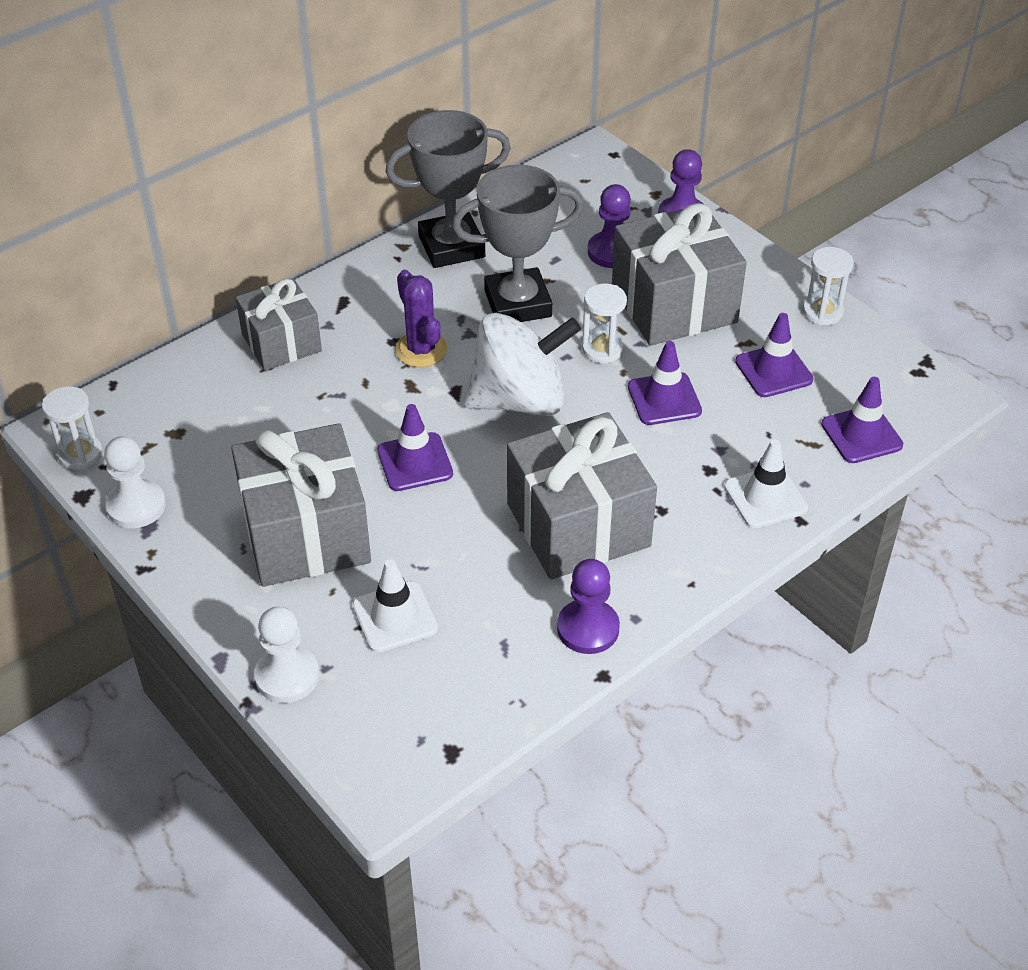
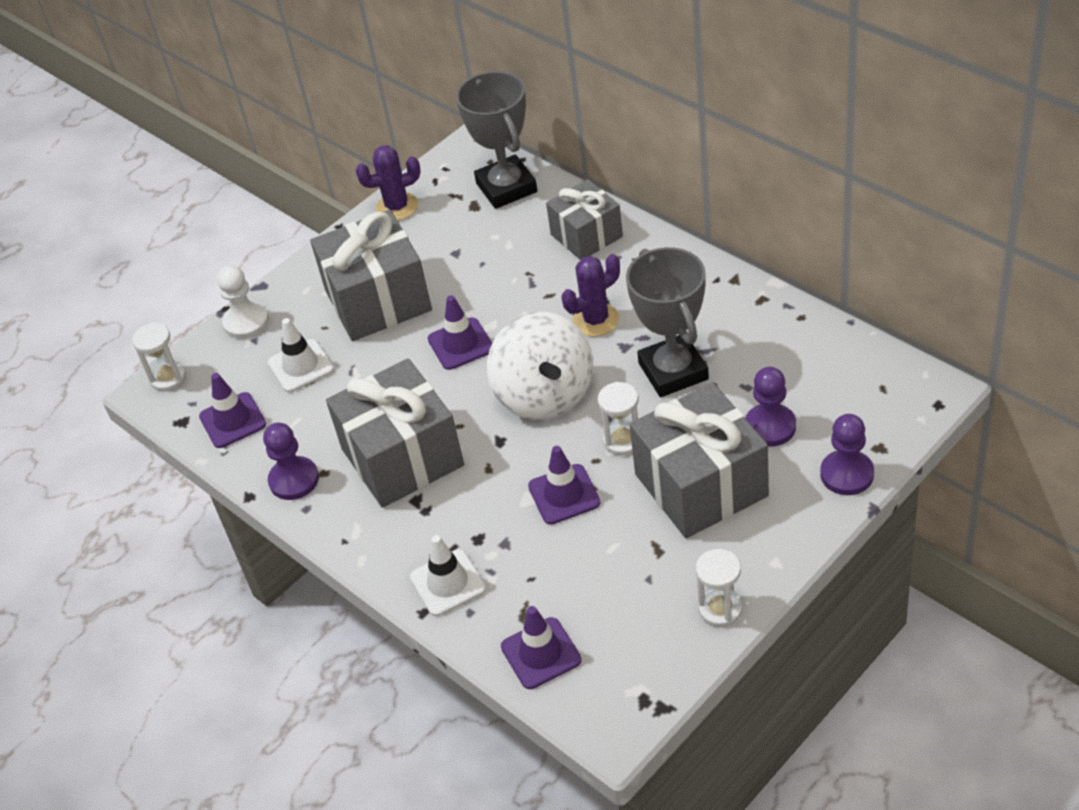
camera: 90 degrees right, 0 degrees up
(80, 454) = (445, 165): white hourglass -> white hourglass (168, 378)
(136, 506) = (397, 207): white pawn -> purple cactus
(451, 247) = (743, 311): grey trophy -> grey trophy (506, 187)
(773, 371) = (620, 575): purple traffic cone -> purple traffic cone (232, 420)

